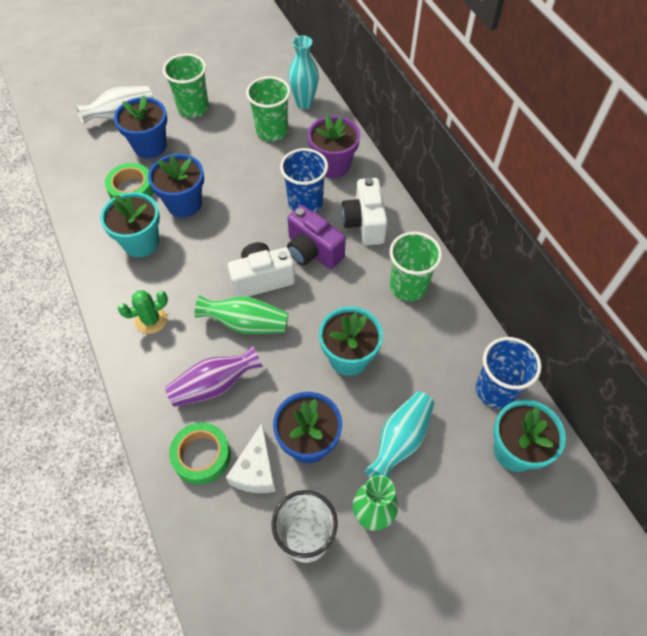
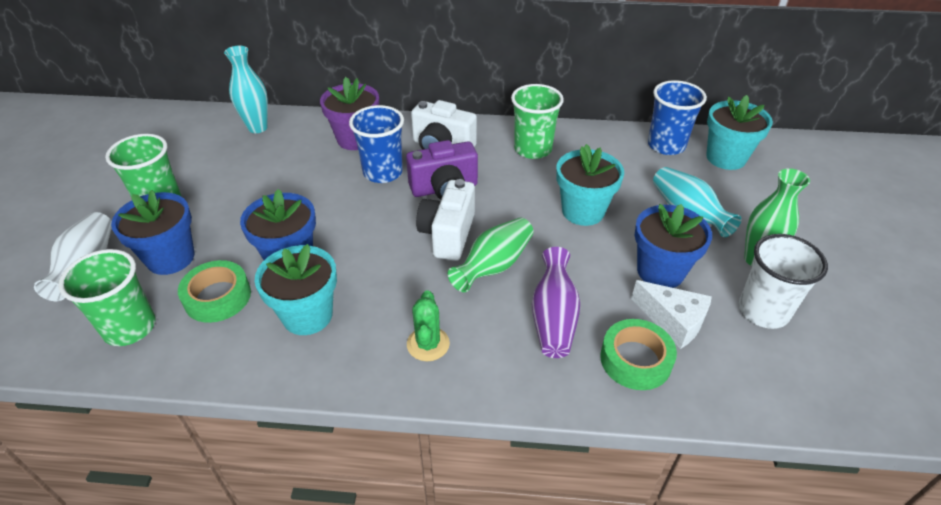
camera: 60 degrees left, 15 degrees down
(272, 131) = (266, 160): green cup -> green cup (130, 327)

